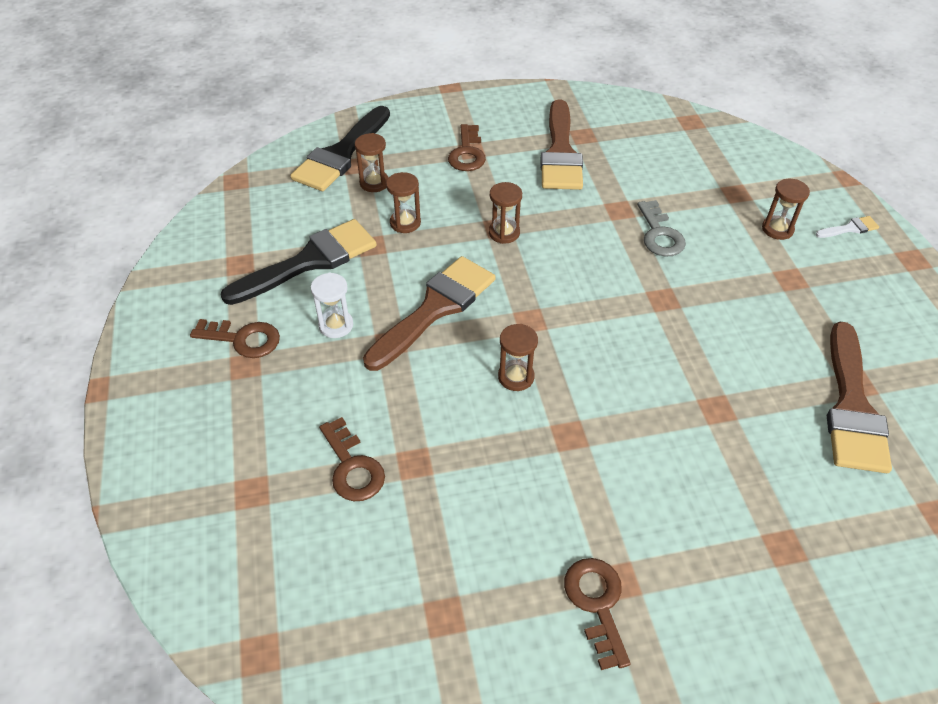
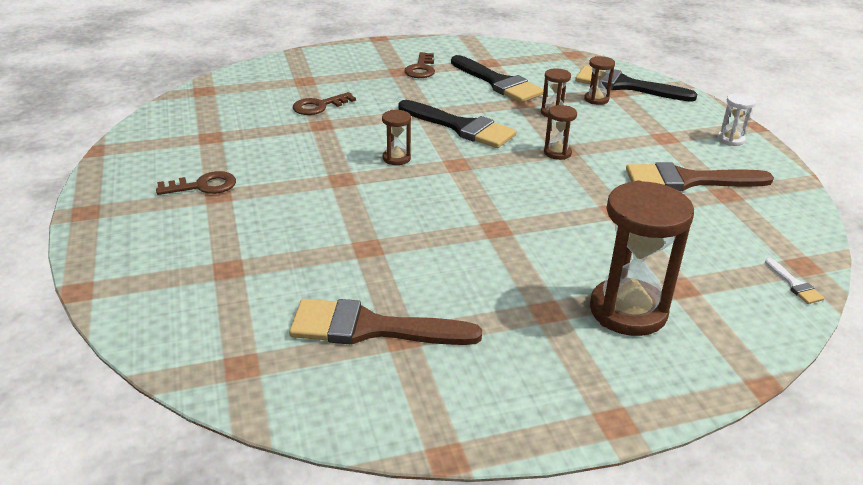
camera: 85 degrees right, 15 degrees down
(336, 325) = (438, 95): white hourglass -> white hourglass (730, 139)
(435, 309) = (461, 127): brown brush -> black brush
(467, 153) = (658, 135): brown key -> none
(659, 234) = (587, 231): grey key -> none
(777, 229) = (628, 311): brown hourglass -> brown hourglass, size x2.10
(850, 228) = (655, 372): white brush -> white brush (794, 284)

